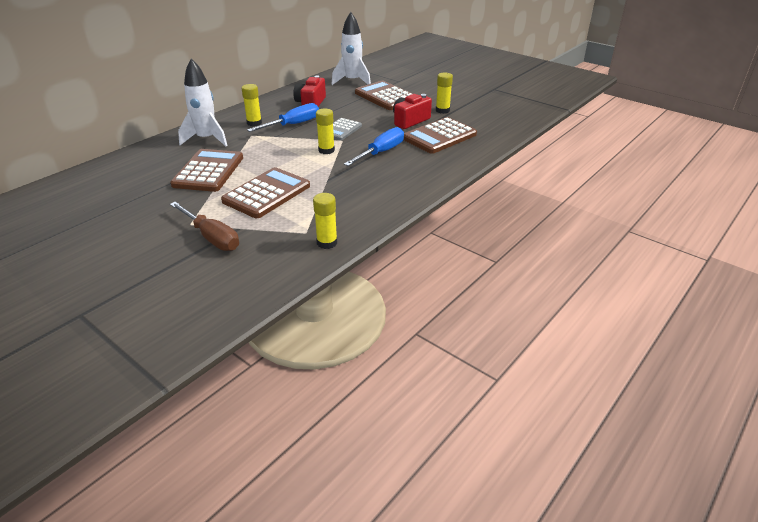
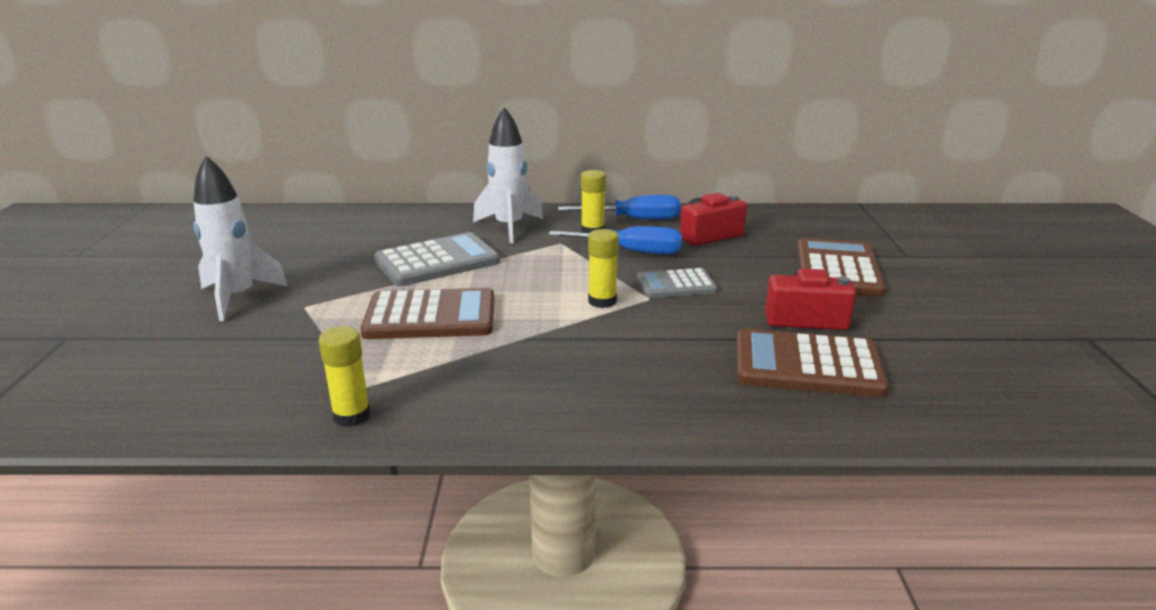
camera: 50 degrees right, 10 degrees down
(208, 171) = (437, 261): brown calculator -> grey calculator
(212, 237) = (286, 332): brown screwdriver -> none
(352, 81) = (827, 230): white rocket -> white rocket (237, 297)
(381, 152) = (666, 341): blue screwdriver -> blue screwdriver (634, 220)
(442, 110) = (898, 328): yellow glue stick -> none

